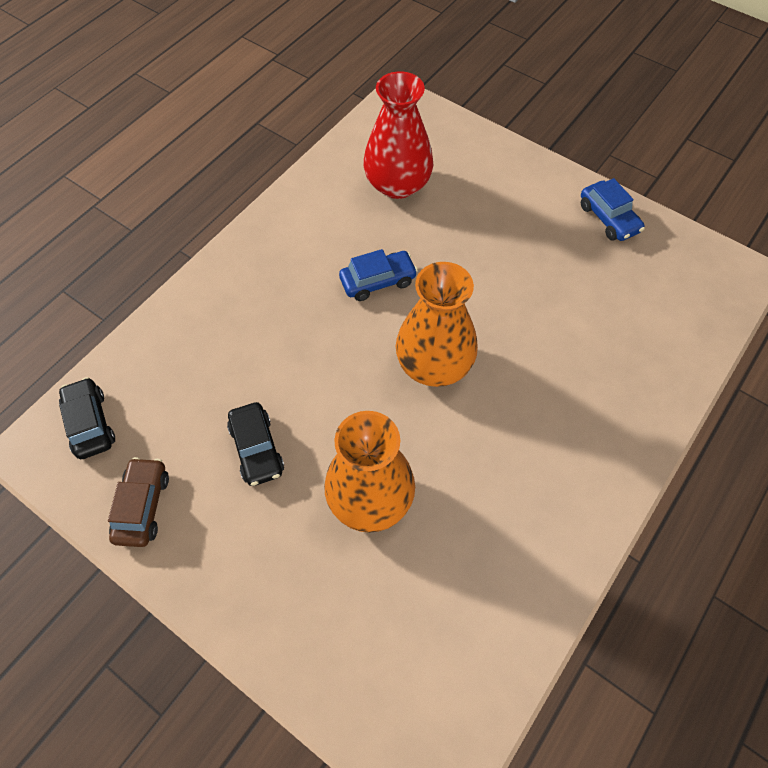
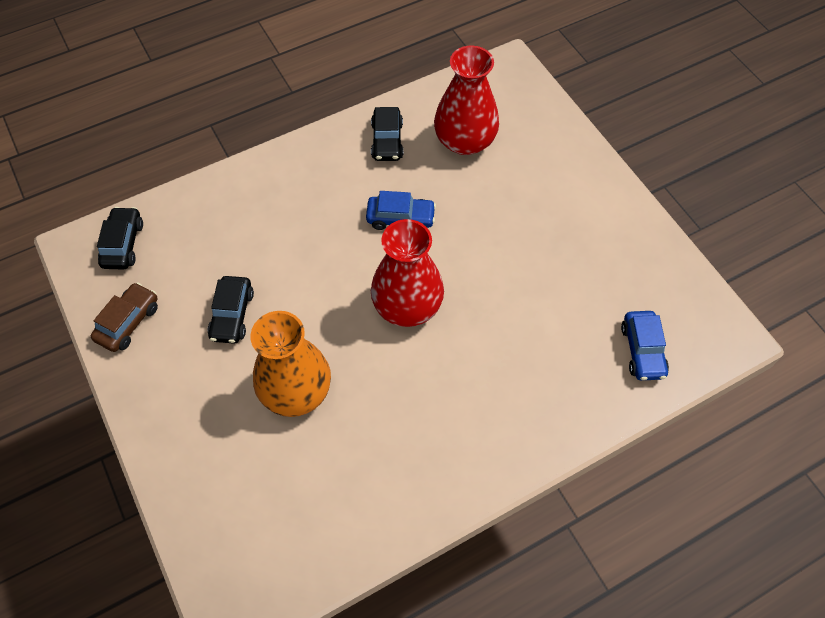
camera: 25 degrees right, 0 degrees up
(321, 211) = (387, 141): none -> black car
(434, 364) = (407, 306): orange vase -> red vase
(608, 218) = (636, 240): blue car -> blue car (642, 350)

